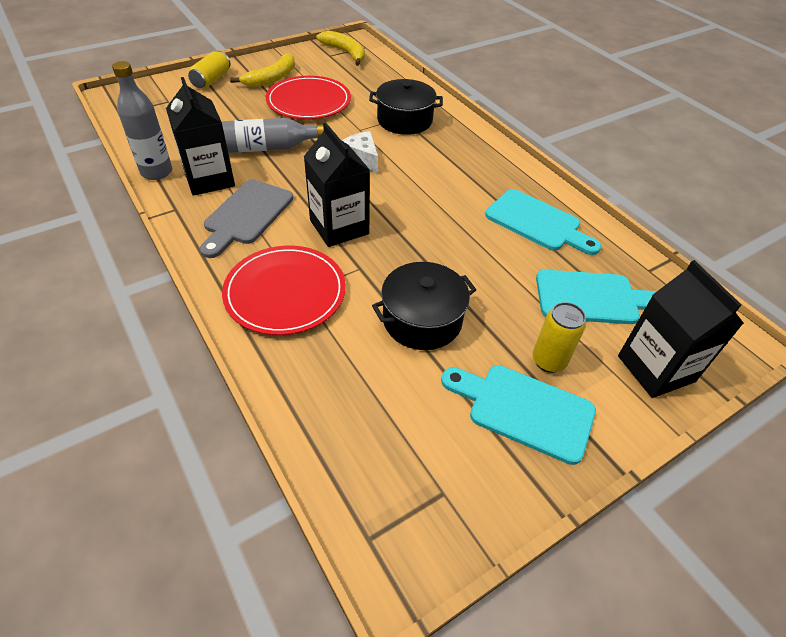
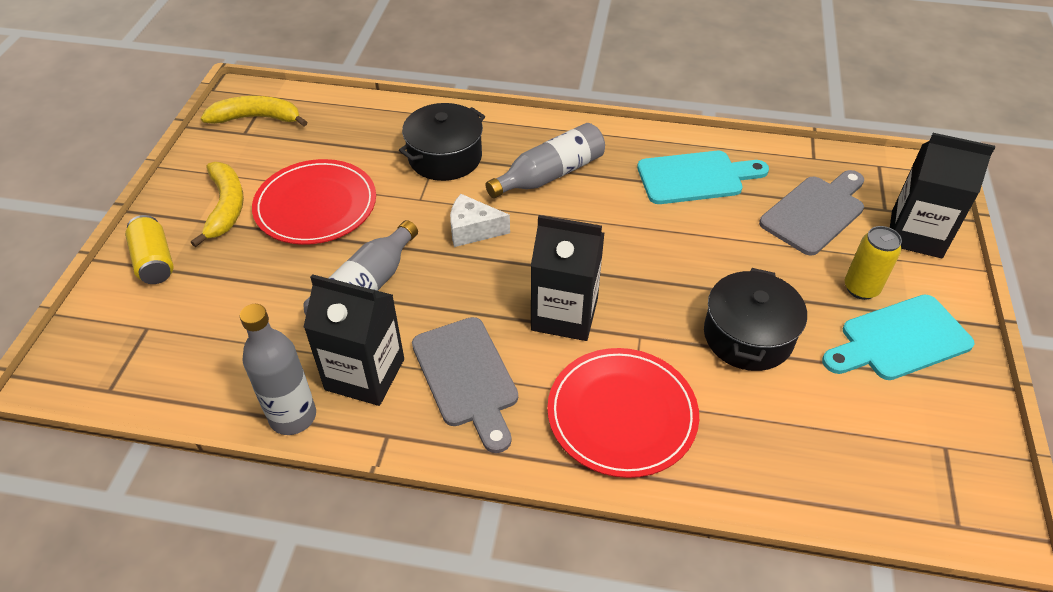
camera: 45 degrees left, 0 degrees up
(447, 163) = (550, 174): none -> grey bottle
(592, 298) = (815, 212): turquoise cutting board -> grey cutting board

